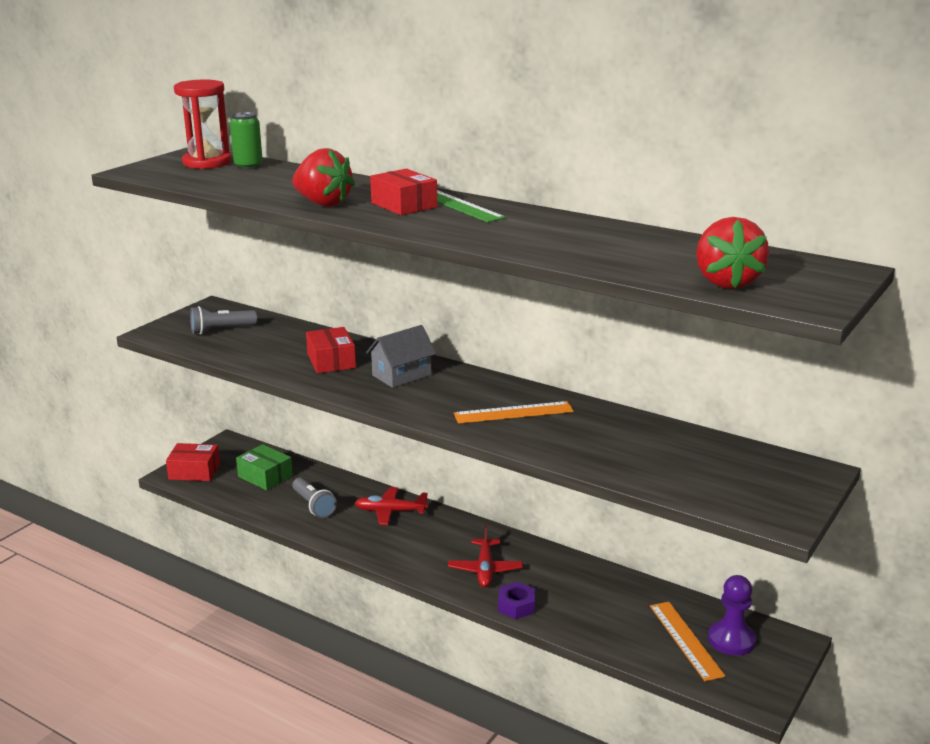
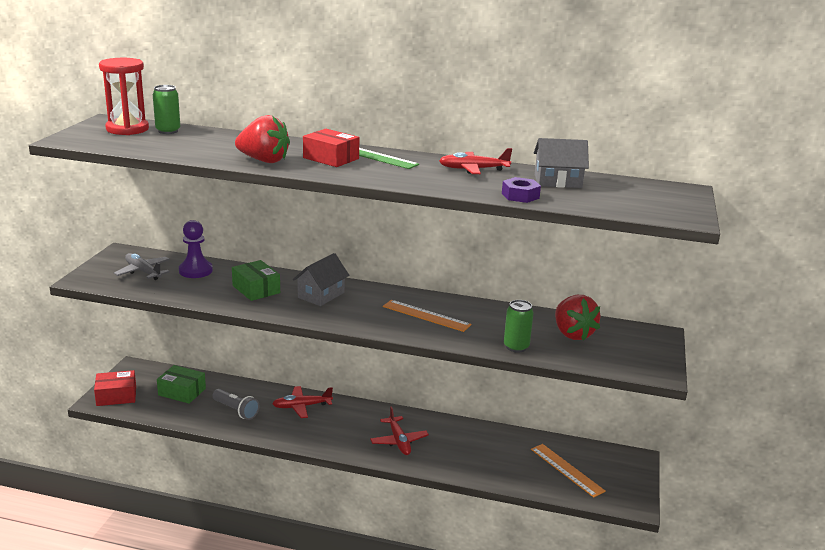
camera: 20 degrees left, 0 degrees up
(221, 330) = (143, 272): grey flashlight -> grey plane
(331, 361) = (256, 289): red box -> green box
(513, 412) = (426, 315): orange ruler -> orange ruler turned 60 degrees clockwise
(516, 606) = (436, 465): purple nut -> purple nut (520, 196)
(570, 227) = (473, 169): none -> red plane
(604, 464) = (516, 347): none -> green can
(670, 248) = (558, 181): none -> grey house
(727, 282) = (618, 204): red strawberry -> red strawberry (572, 334)
(731, 640) = (597, 464): purple pawn -> purple pawn (195, 271)

